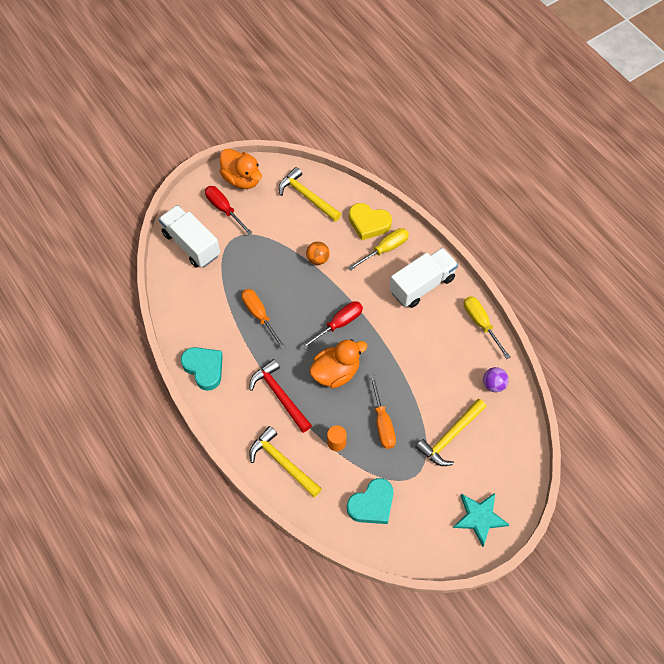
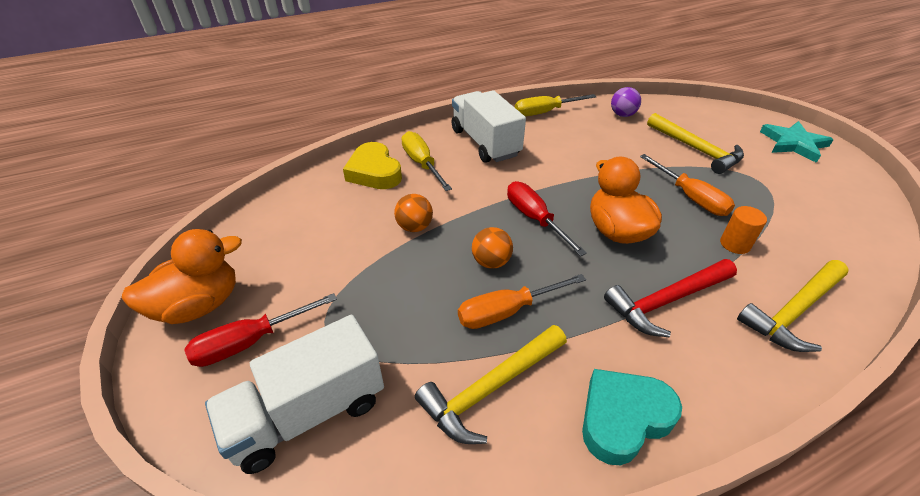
camera: 80 degrees left, 20 degrees down
(295, 303) = (491, 262): none -> orange ball
(307, 196) = (292, 225): yellow hammer -> yellow hammer (490, 388)
(368, 223) = (374, 172): yellow heart -> yellow heart turned 120 degrees clockwise
(372, 504) = (819, 221): turquoise heart -> none
(382, 422) = (690, 197): orange screwdriver -> orange screwdriver turned 60 degrees clockwise

